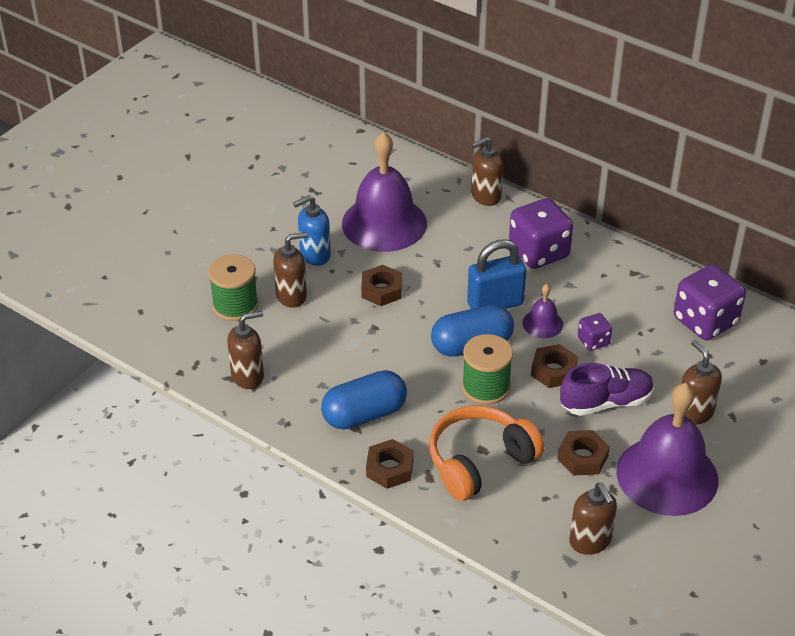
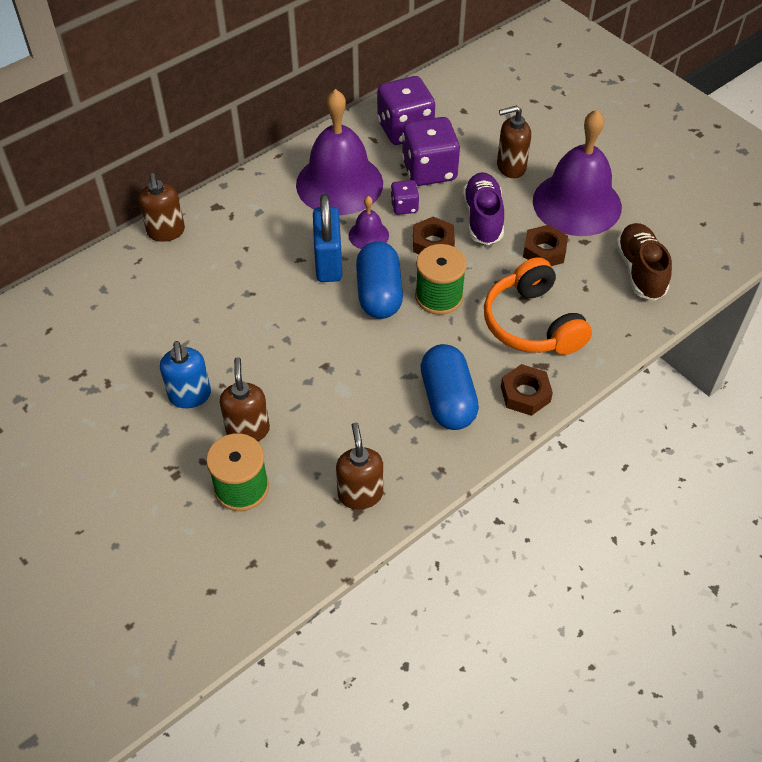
camera: 75 degrees left, 10 degrees up
(381, 290) = (272, 348): brown nut -> none
(384, 223) = (166, 323): purple bell -> purple bell (339, 183)
(538, 252) = (269, 213): purple dice -> purple dice (429, 170)
(590, 541) = (640, 271): brown soap dispenser -> brown shoe

